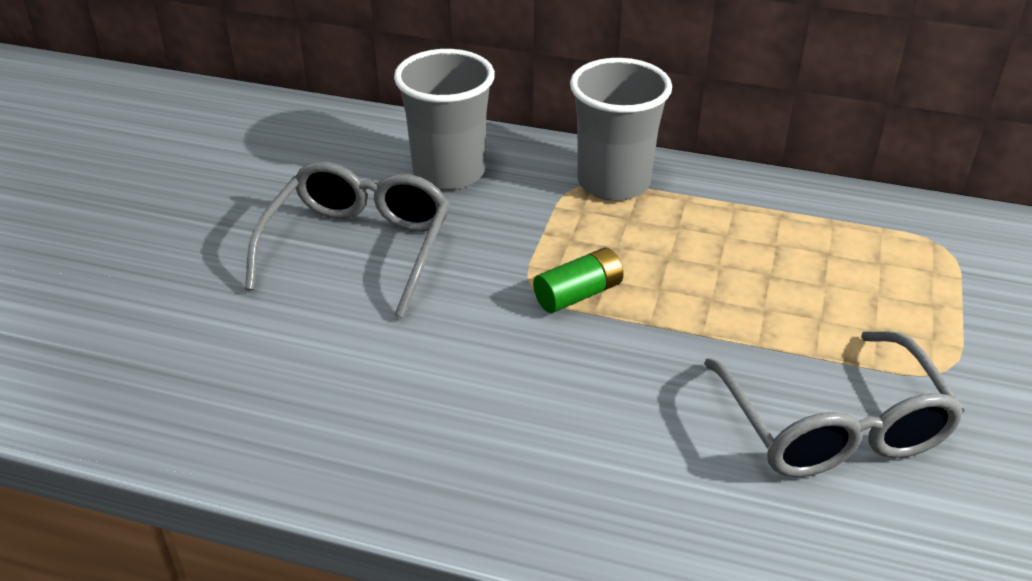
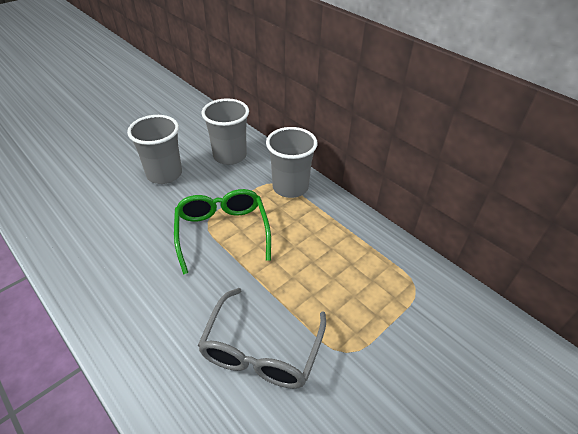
camera: 30 degrees right, 5 degrees up
(359, 247) = (164, 174): grey glasses -> grey cup
(578, 294) = (222, 232): green battery -> green glasses

